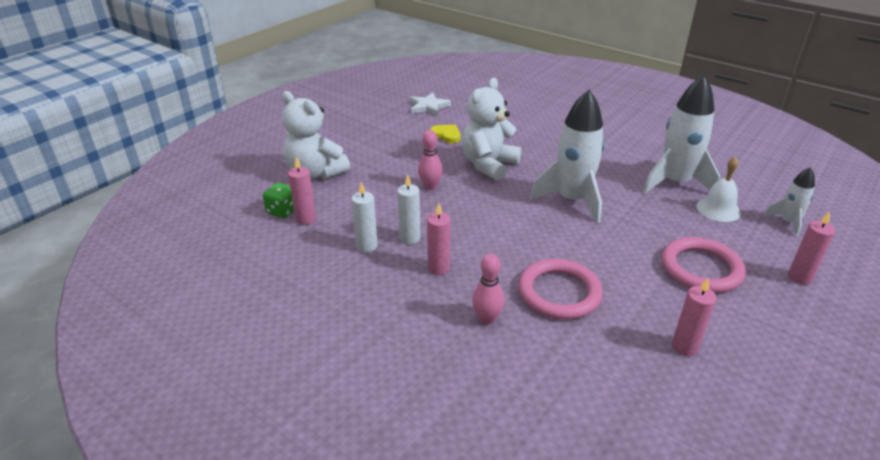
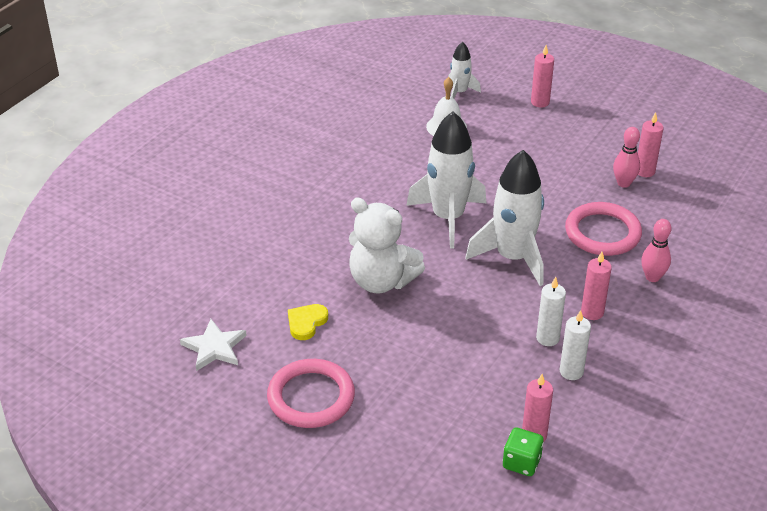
camera: 95 degrees left, 5 degrees up
(315, 173) = (424, 447): white teddy bear -> none
(430, 186) = (440, 329): pink bowling pin -> pink bowling pin (623, 183)
(675, 182) = (400, 146): white rocket -> white rocket (513, 257)
(701, 269) = (543, 150): pink ring -> pink ring (311, 397)

